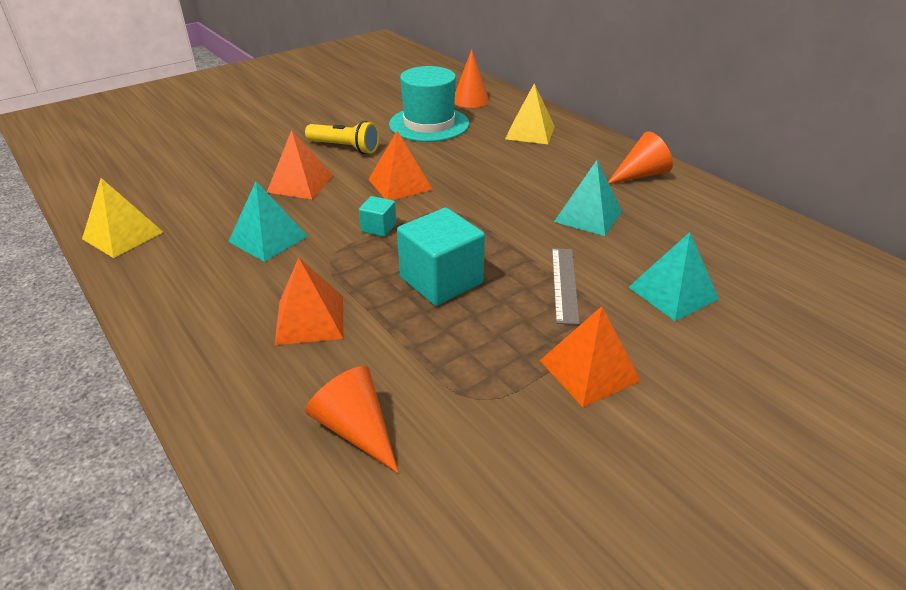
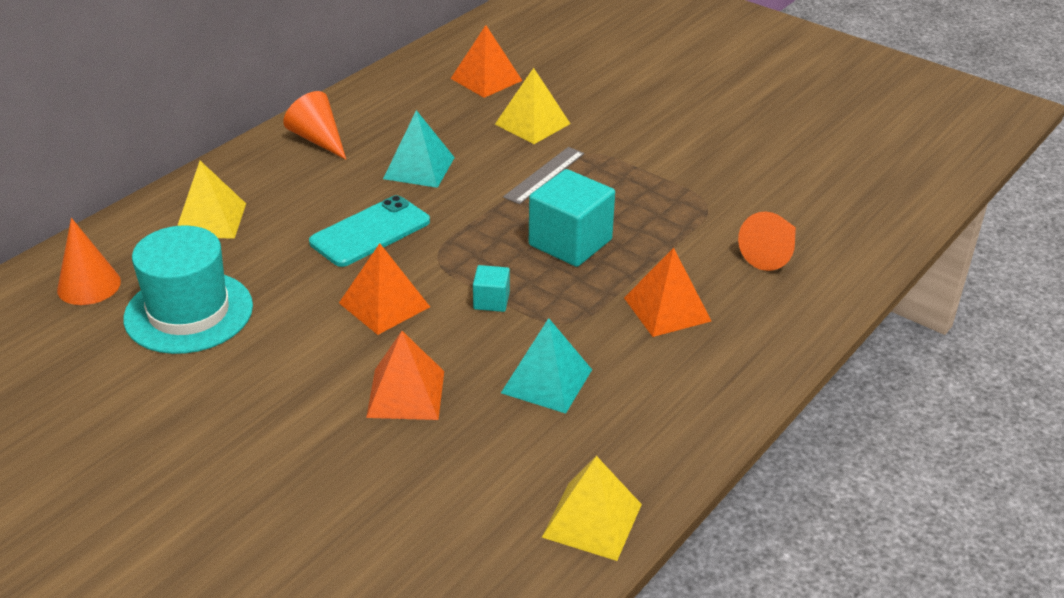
camera: 105 degrees left, 0 degrees up
(345, 148) = (284, 379): yellow flashlight -> none
(495, 186) = (370, 232): none -> turquoise phone
(564, 284) = (544, 175): grey ruler -> grey ruler turned 45 degrees counterclockwise
(589, 370) = (649, 159): orange pyramid -> orange pyramid (486, 79)
(673, 293) = (532, 124): turquoise pyramid -> yellow pyramid

